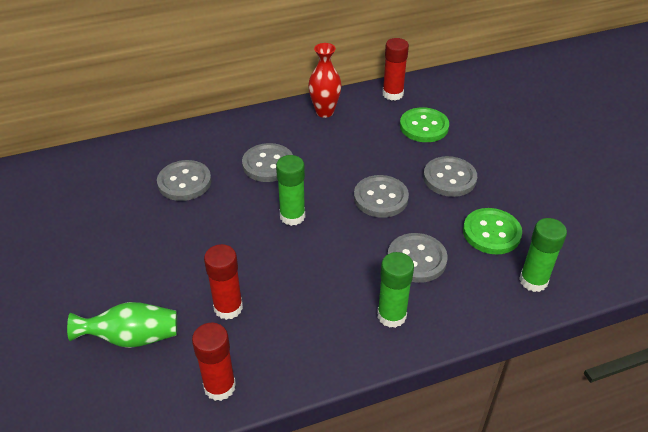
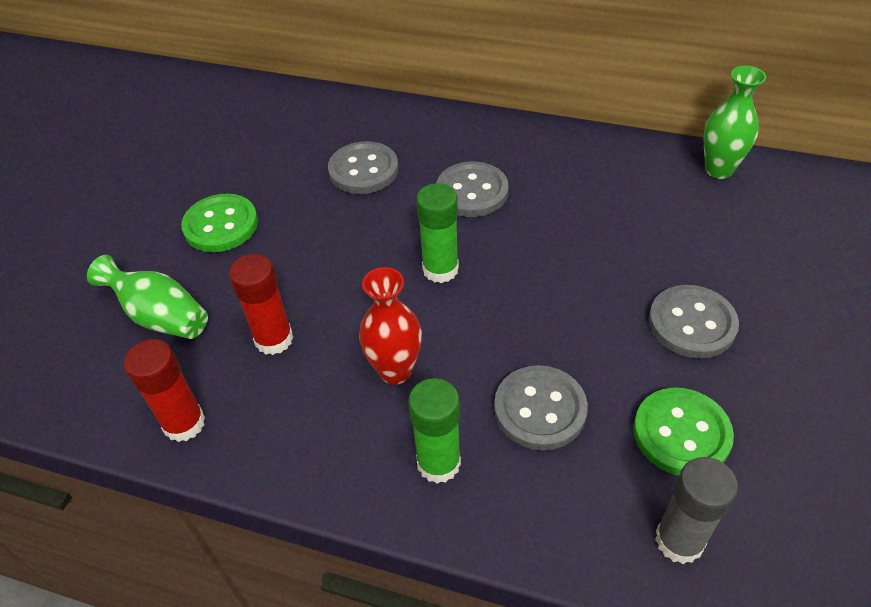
camera: 40 degrees right, 5 degrees up
(324, 112) = (602, 156): red vase -> red vase (395, 371)
(380, 198) = (569, 302): grey button -> none
(392, 94) = (718, 170): red glue stick -> green vase
(424, 127) = (722, 234): green button -> green button (221, 225)
(533, 281) = (679, 540): green glue stick -> grey glue stick

